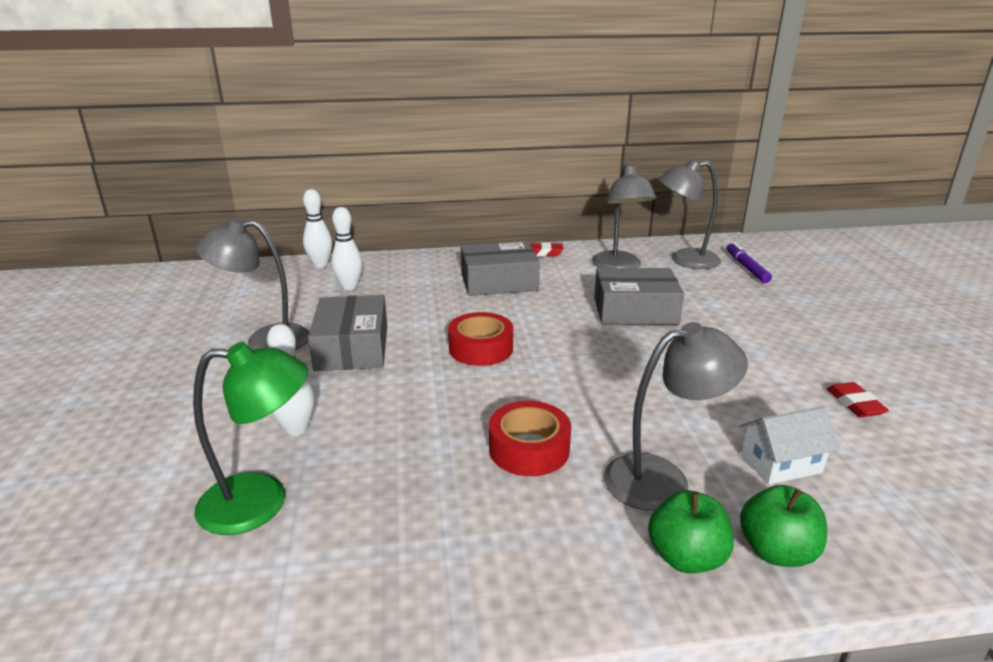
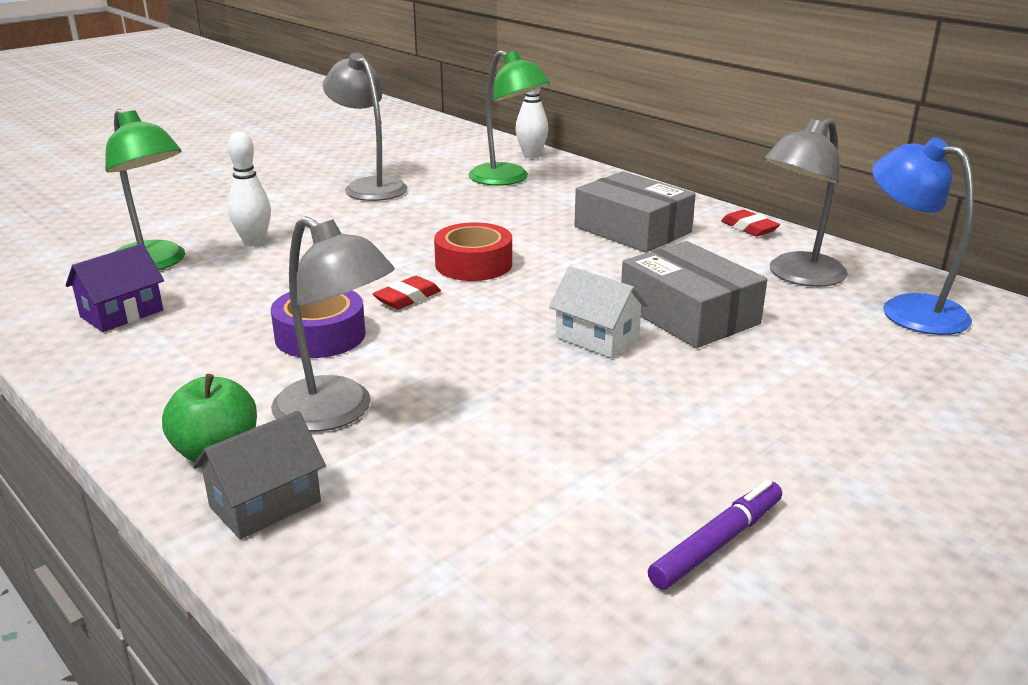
camera: 55 degrees right, 0 degrees up
(349, 287) = (507, 179): white bowling pin -> green lamp
(352, 347) = (400, 217): grey box -> none
(358, 553) = (122, 314): none -> purple house
(529, 449) = (320, 336): red tape -> purple tape
(685, 260) = (908, 309): grey lamp -> blue lamp
(746, 267) = (978, 357): purple marker -> purple marker (717, 543)
(776, 551) = (265, 504): green apple -> grey house
(781, 464) = (438, 479): white house -> white house (597, 338)
(855, 404) = (658, 515): red eraser -> red eraser (407, 298)

